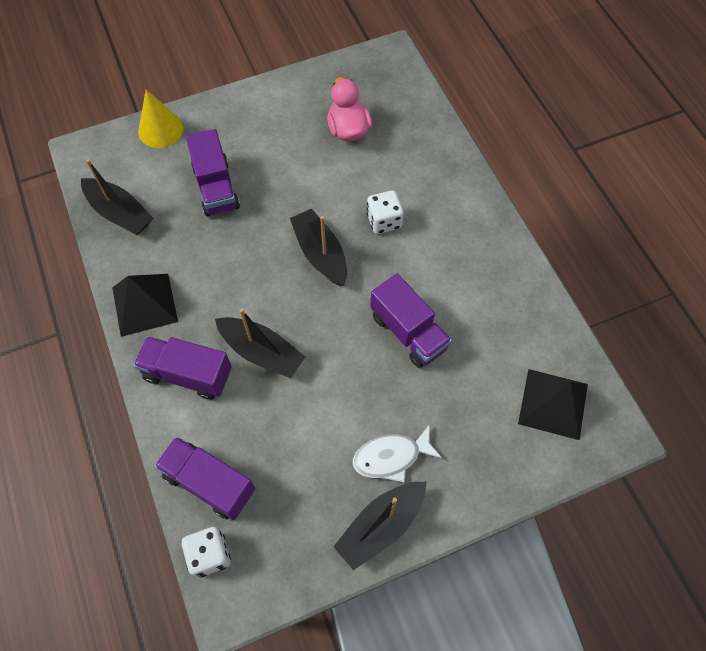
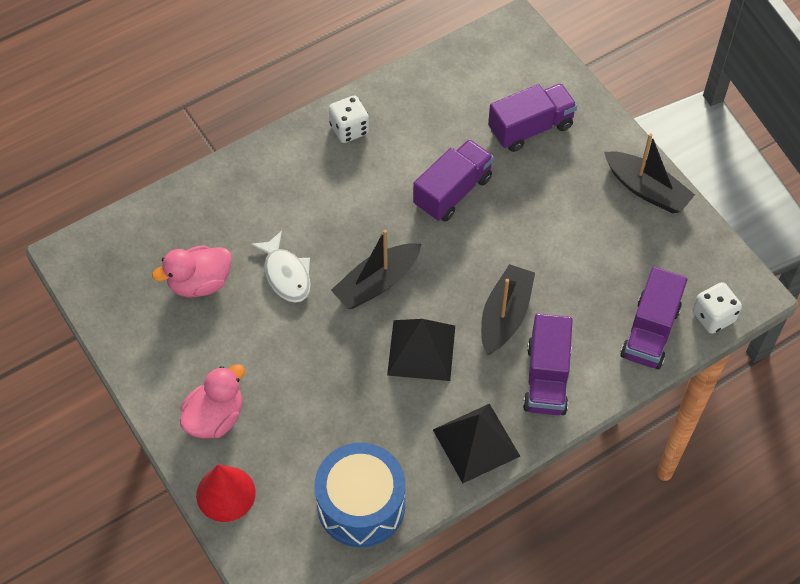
camera: 100 degrees left, 5 degrees down
(120, 213) = (361, 505): black boat -> blue drum
(160, 130) = (226, 494): yellow cone -> red cone
(216, 187) = (306, 407): purple truck -> purple truck (530, 128)
(225, 129) = (215, 417): none -> pink duck
(384, 221) = (324, 230): white dice -> white dice (349, 129)
(391, 457) = (583, 190): white fish -> white fish (286, 274)
(553, 403) = (498, 74): black pyramid -> black pyramid (421, 350)

